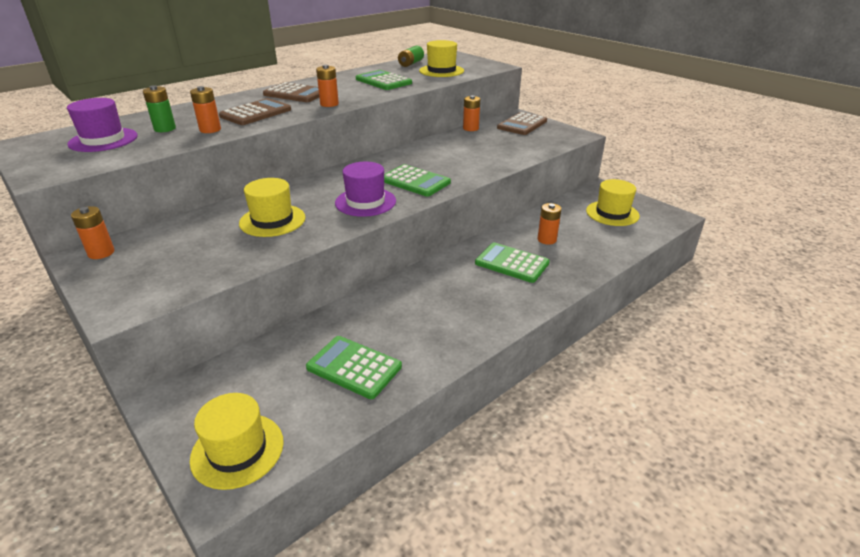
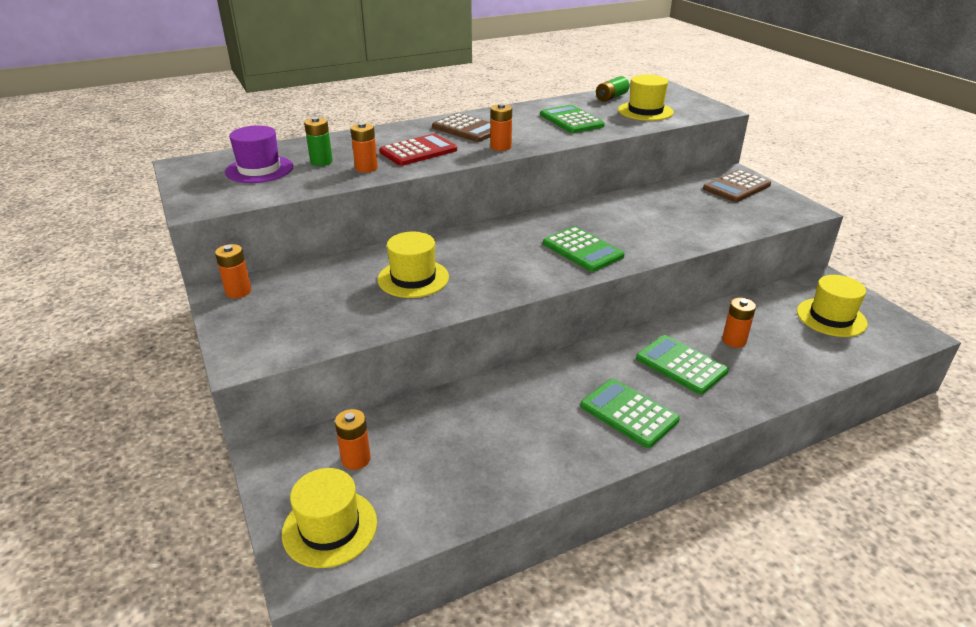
camera: 15 degrees right, 0 degrees up
(256, 113) = (418, 151): brown calculator -> red calculator
(354, 367) = (467, 460): green calculator -> green calculator (629, 413)
(365, 202) = (519, 269): purple hat -> none
(470, 128) = (669, 185): orange battery -> orange battery (356, 459)

